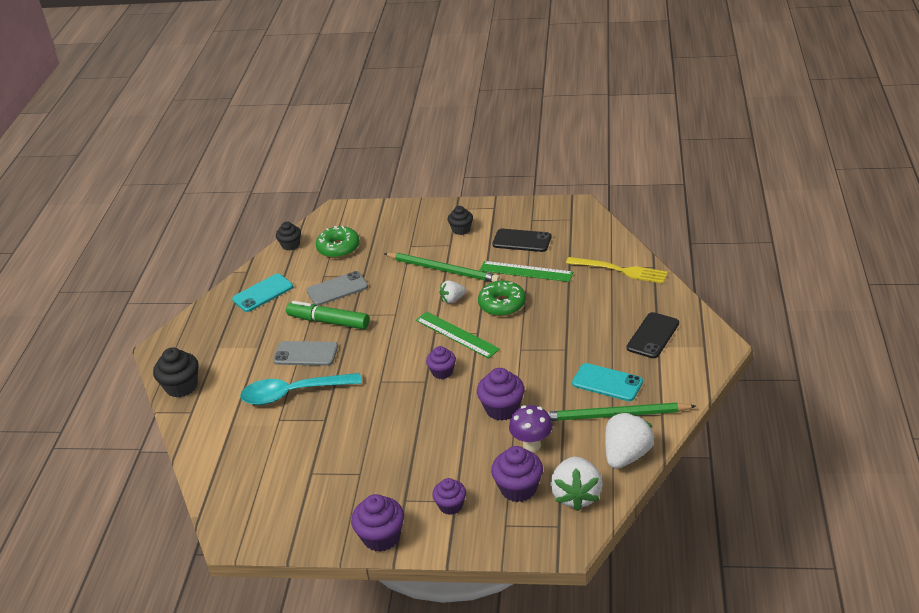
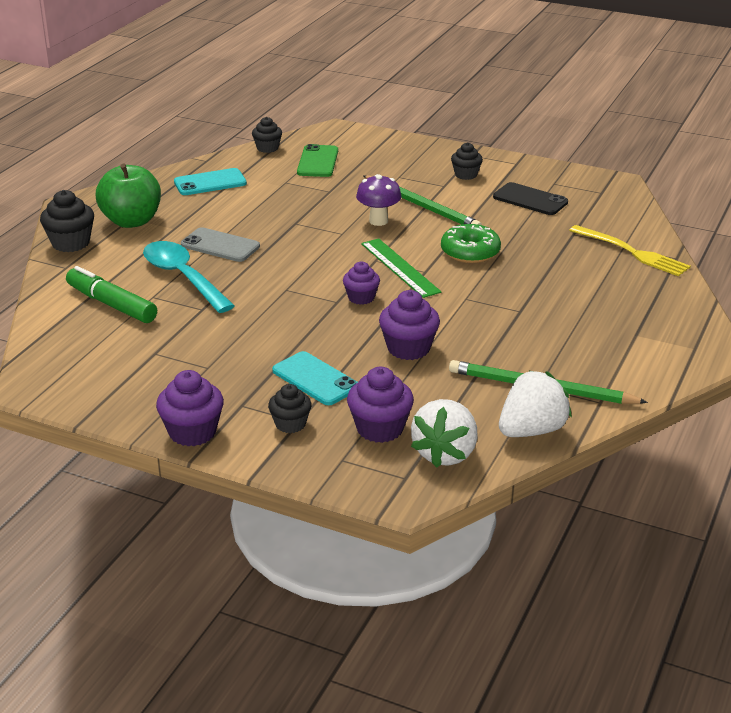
camera: 15 degrees right, 5 degrees down
(220, 350) = (131, 221): none -> green apple
(293, 393) = (183, 277): turquoise spoon -> turquoise spoon turned 45 degrees clockwise
(328, 321) = (264, 223): green marker -> green marker (111, 304)
(337, 289) = (292, 197): grey phone -> none
(338, 248) = (317, 162): green donut -> green phone
(451, 506) = (290, 424): purple cupcake -> black cupcake
(452, 299) = (415, 235): white strawberry -> none
(526, 271) = (517, 228): green ruler -> none
(532, 445) = (422, 391): purple mushroom -> purple mushroom (378, 221)
(607, 382) = (551, 354): turquoise phone -> turquoise phone (315, 379)
(653, 336) = (635, 323): black phone -> none

